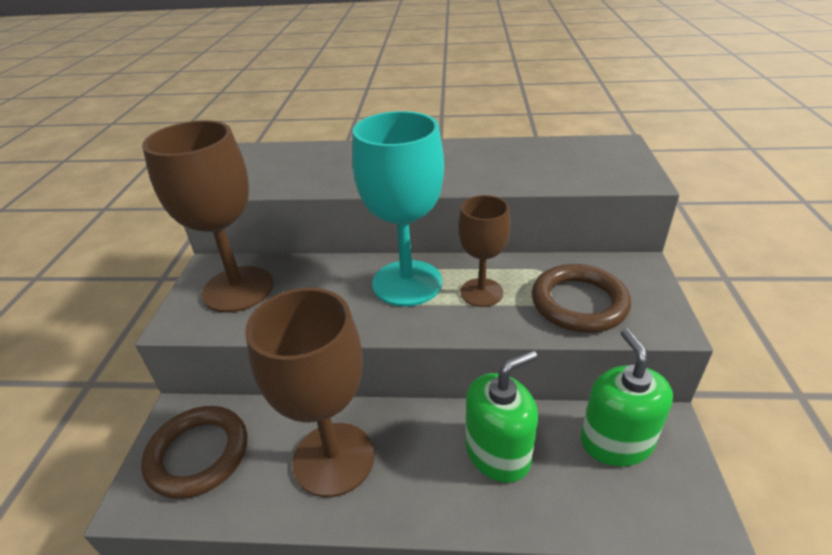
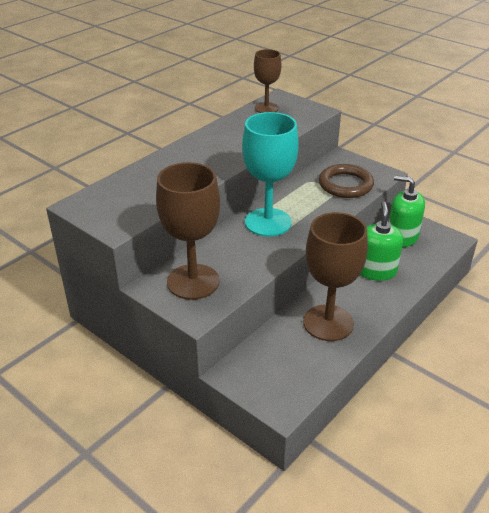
camera: 55 degrees left, 0 degrees up
(198, 454) = (273, 373): brown ring -> none
(481, 292) = (305, 205): brown goblet -> brown goblet (266, 108)

